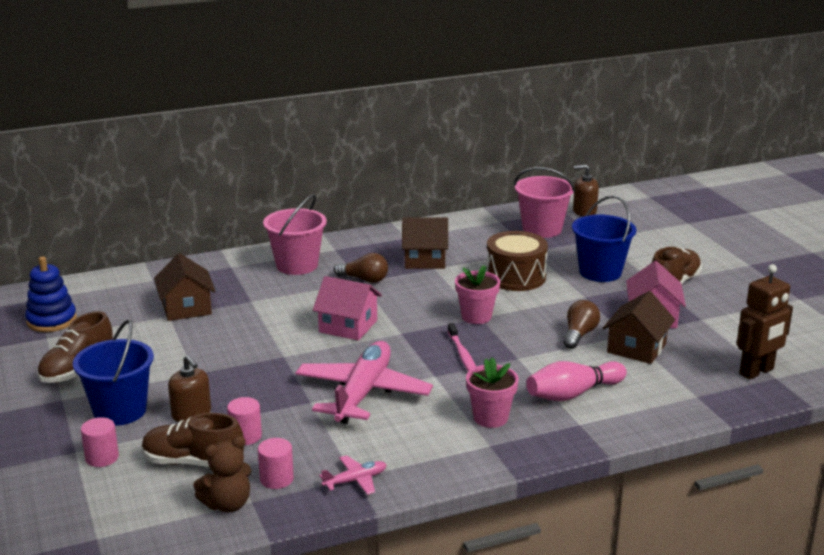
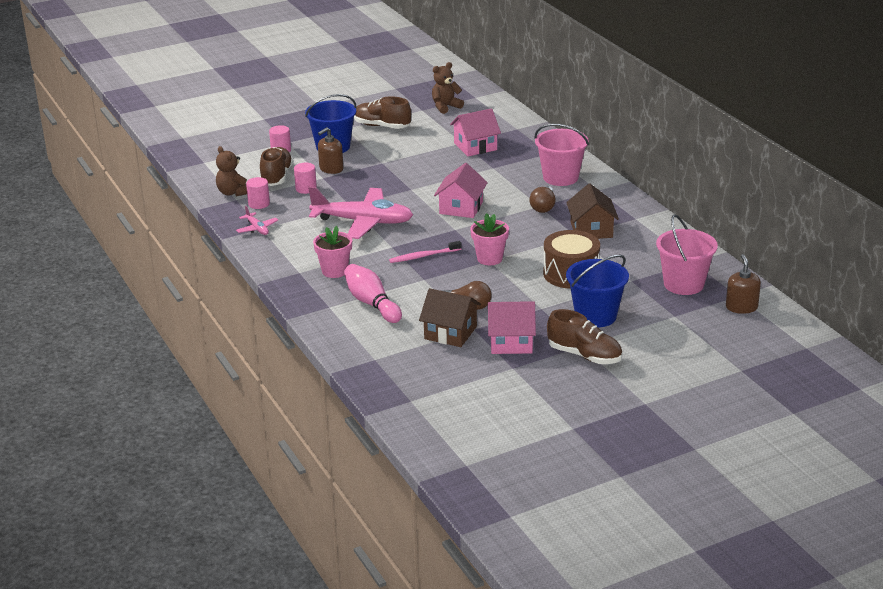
camera: 85 degrees right, 5 degrees up
(51, 320) = (445, 107): blue stacking toy -> brown teddy bear
(186, 308) = (475, 146): brown house -> pink house
(756, 372) = (419, 391): brown robot -> none

